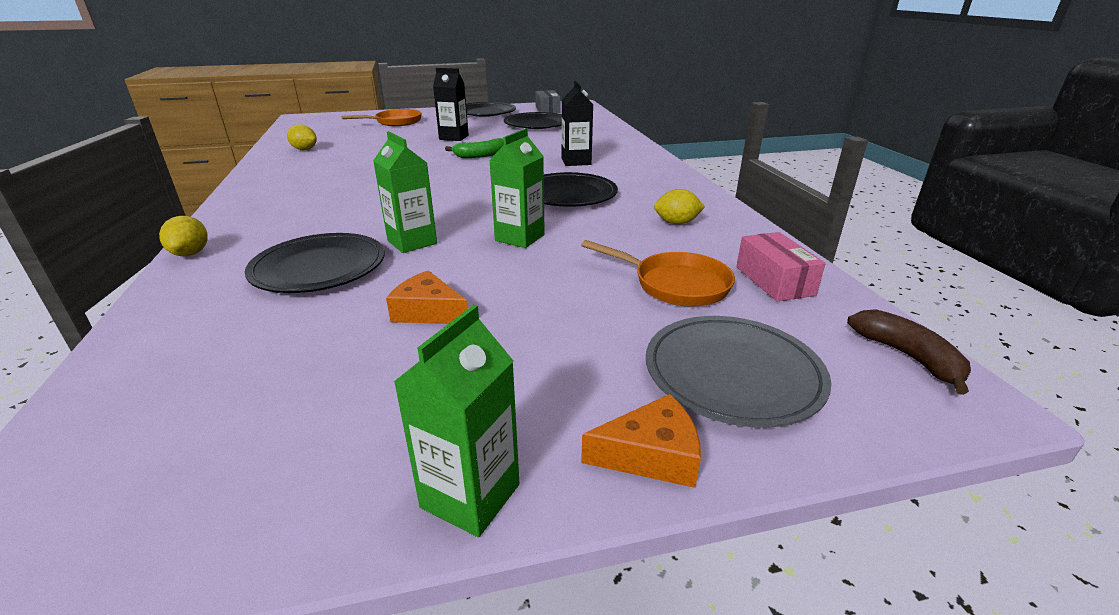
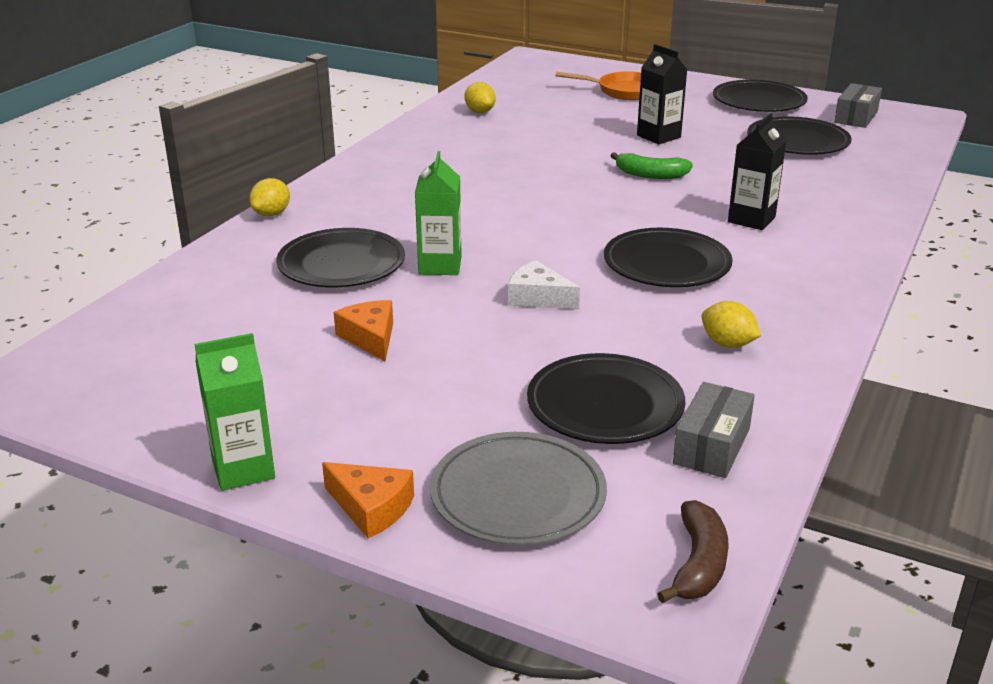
camera: 40 degrees right, 0 degrees up
(520, 238) = (538, 297): green carton -> white cheese
(675, 284) = (605, 405): orange pan -> black plate
(774, 281) = (711, 446): pink box -> grey box

